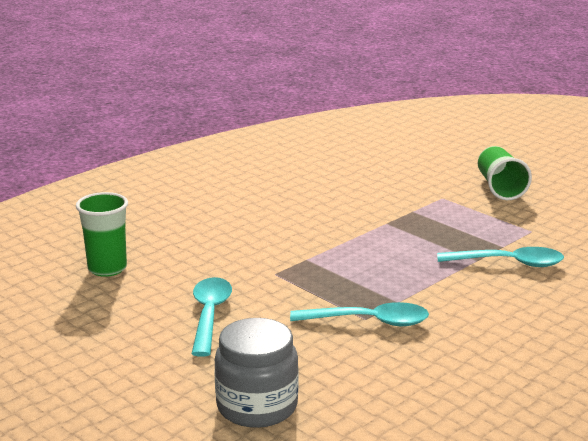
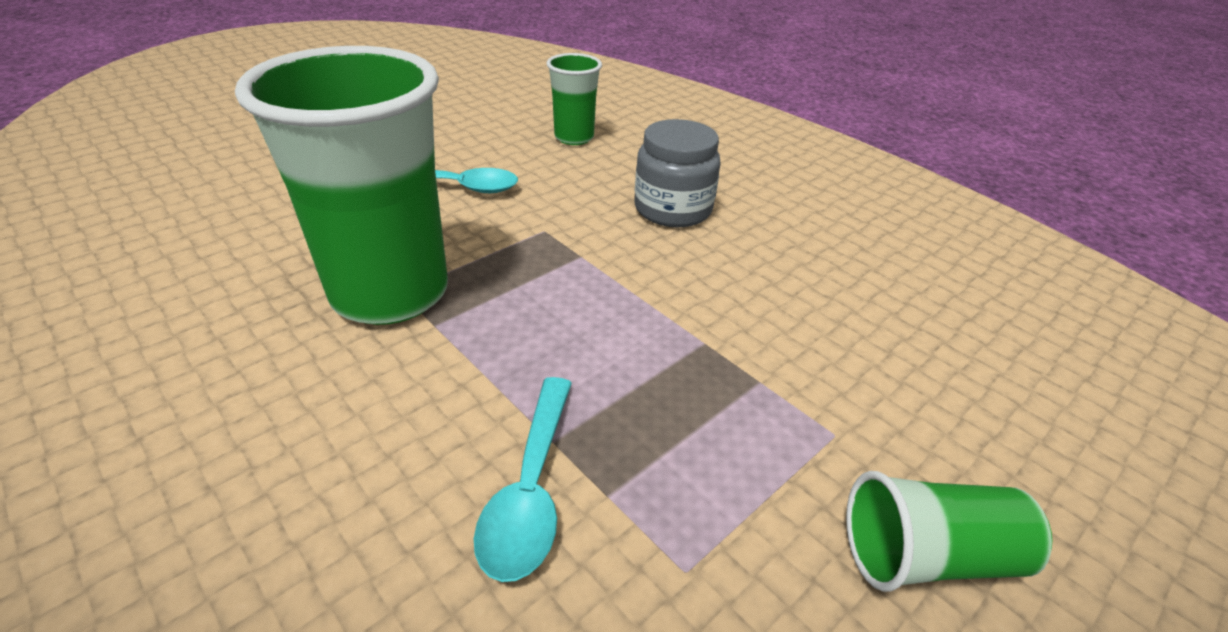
camera: 90 degrees right, 15 degrees up
(257, 406) = (261, 207): grey jar -> grey jar (672, 209)
(369, 321) = (390, 293): turquoise spoon -> green cup

